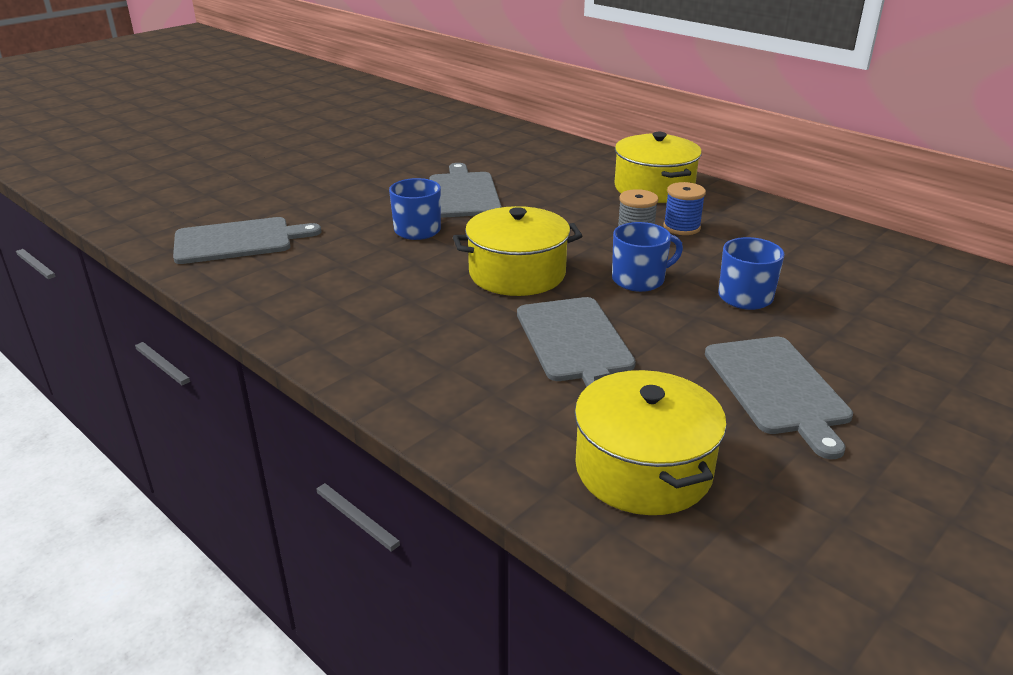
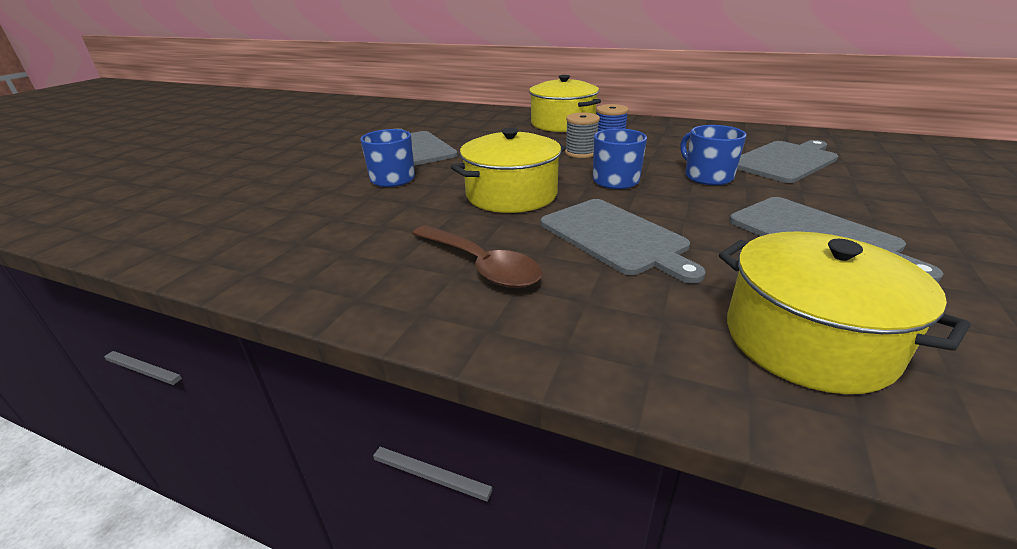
camera: 20 degrees left, 0 degrees up
(238, 241) = (206, 218): grey cutting board -> grey cutting board (785, 161)
(433, 340) = (481, 266): none -> brown spoon

